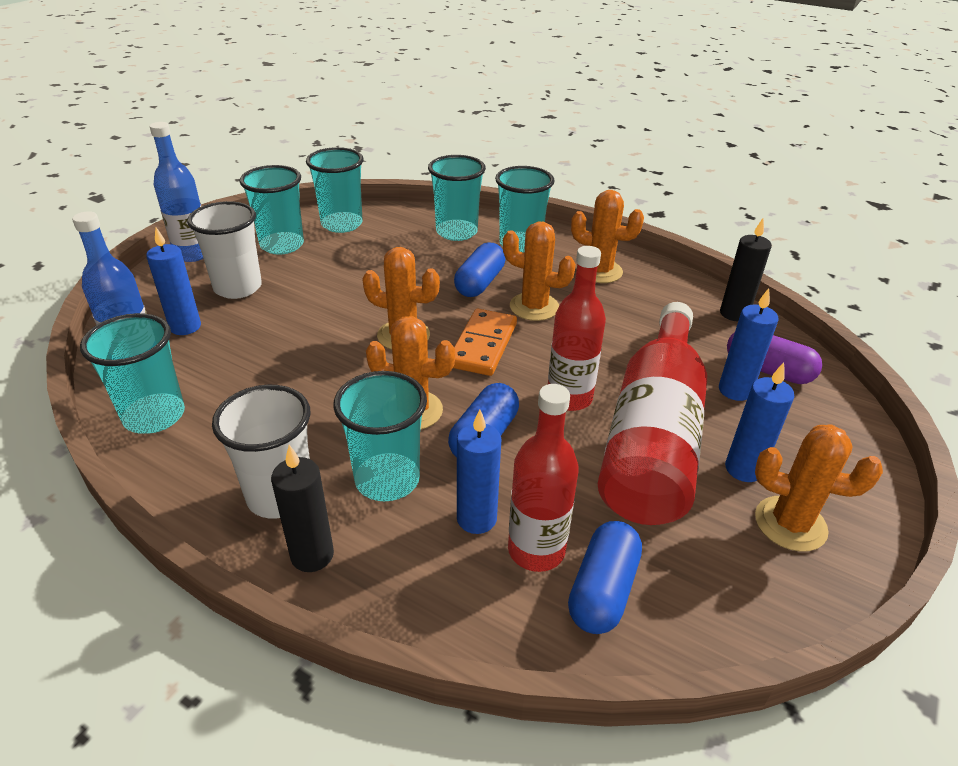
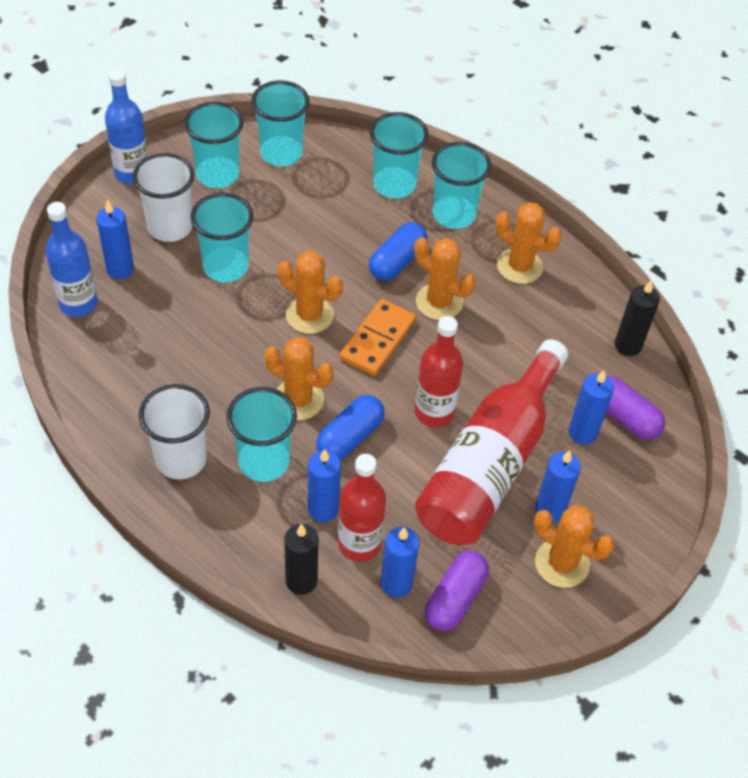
camera: 10 degrees right, 15 degrees up
(154, 416) = (91, 364): turquoise cup -> turquoise cup (226, 267)
(312, 555) = (197, 513): black candle -> black candle (301, 580)
(602, 590) = (396, 583): blue capsule -> blue candle
(685, 593) = (455, 598): none -> purple capsule

